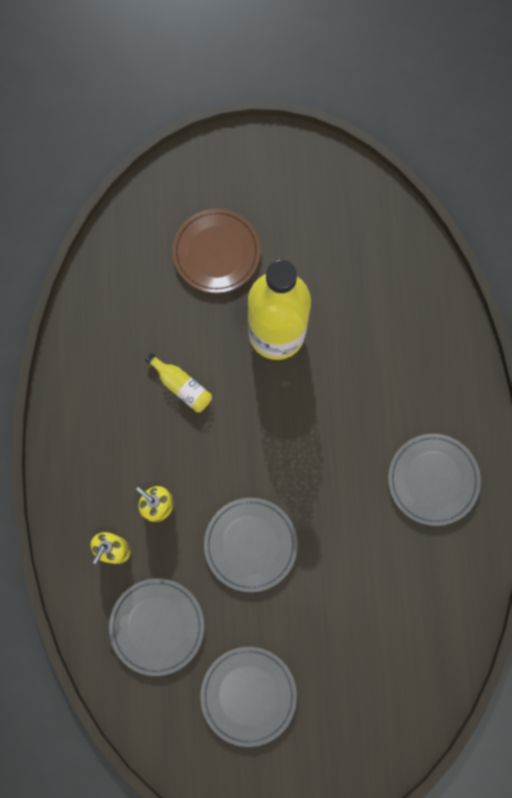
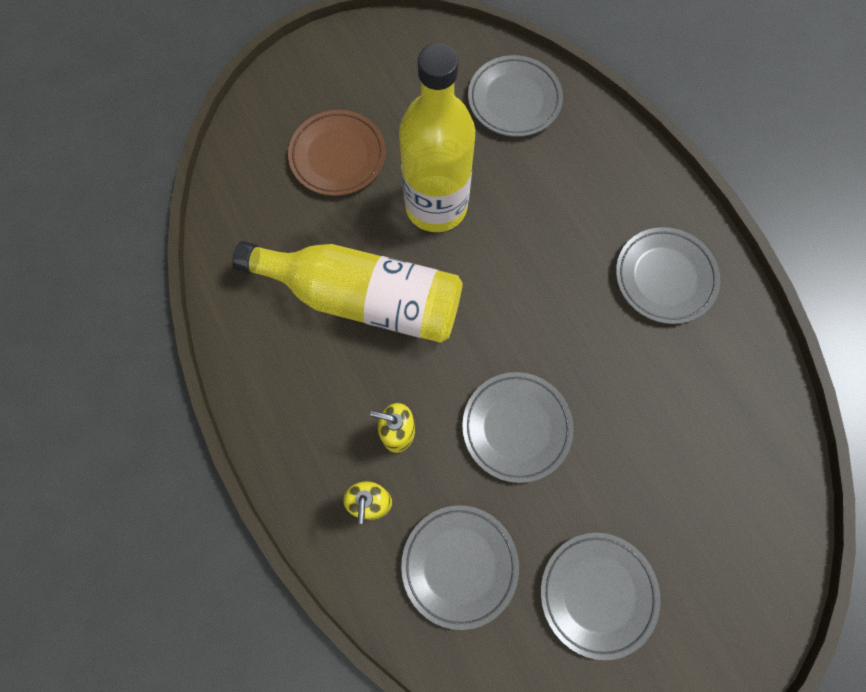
camera: 25 degrees left, 5 degrees down
(181, 386) = (364, 298): yellow bottle -> yellow bottle, size x2.50
(389, 266) = (514, 100): none -> grey plate

